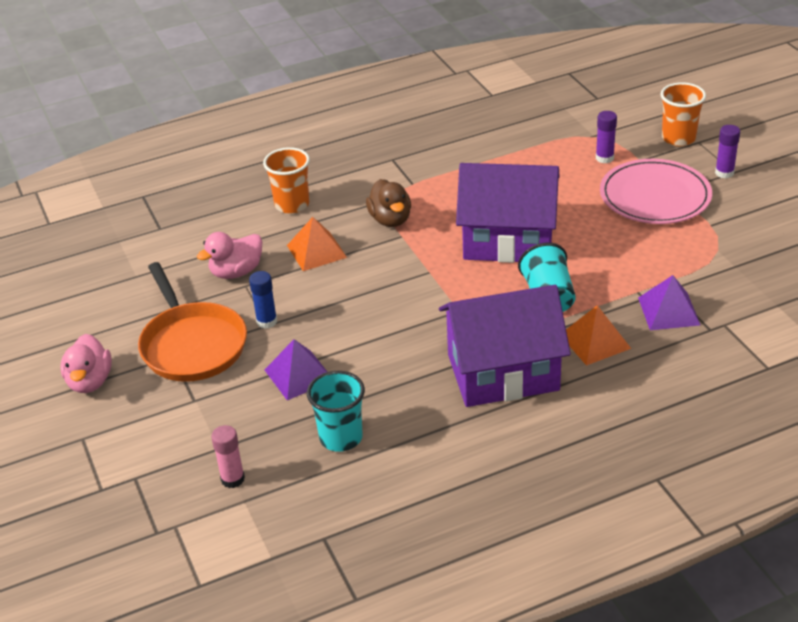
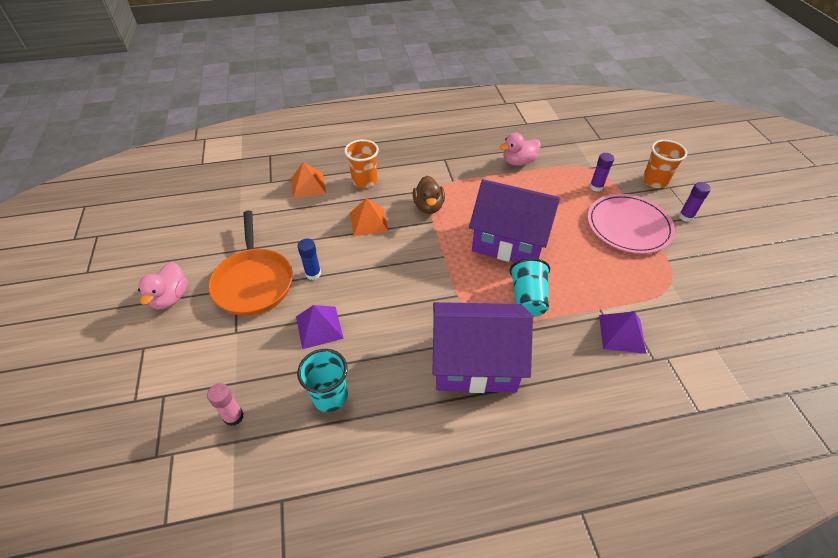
camera: 10 degrees right, 10 degrees up
(236, 272) = (307, 227): pink duck -> pink duck (518, 162)
(594, 341) = (555, 349): orange pyramid -> orange pyramid (308, 185)

